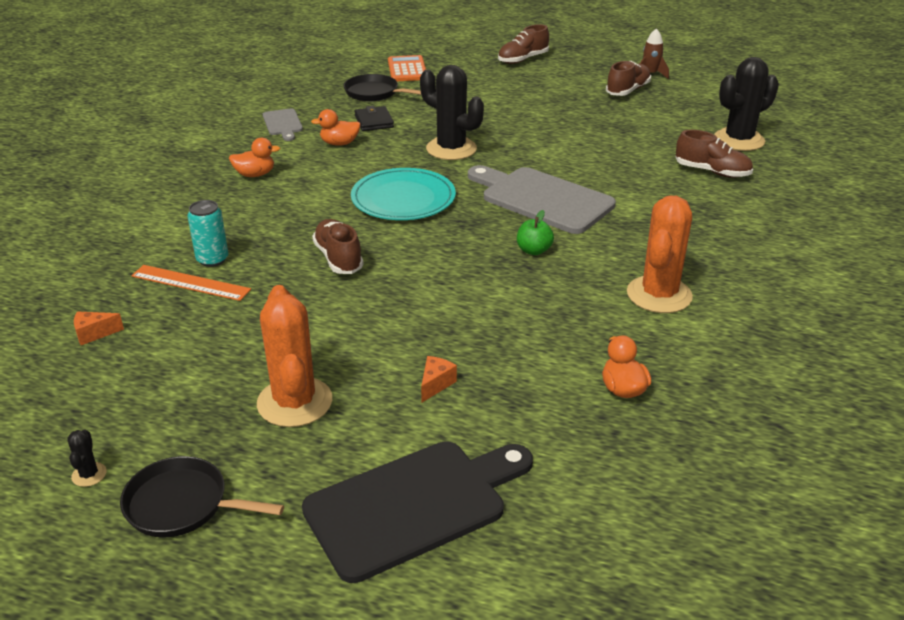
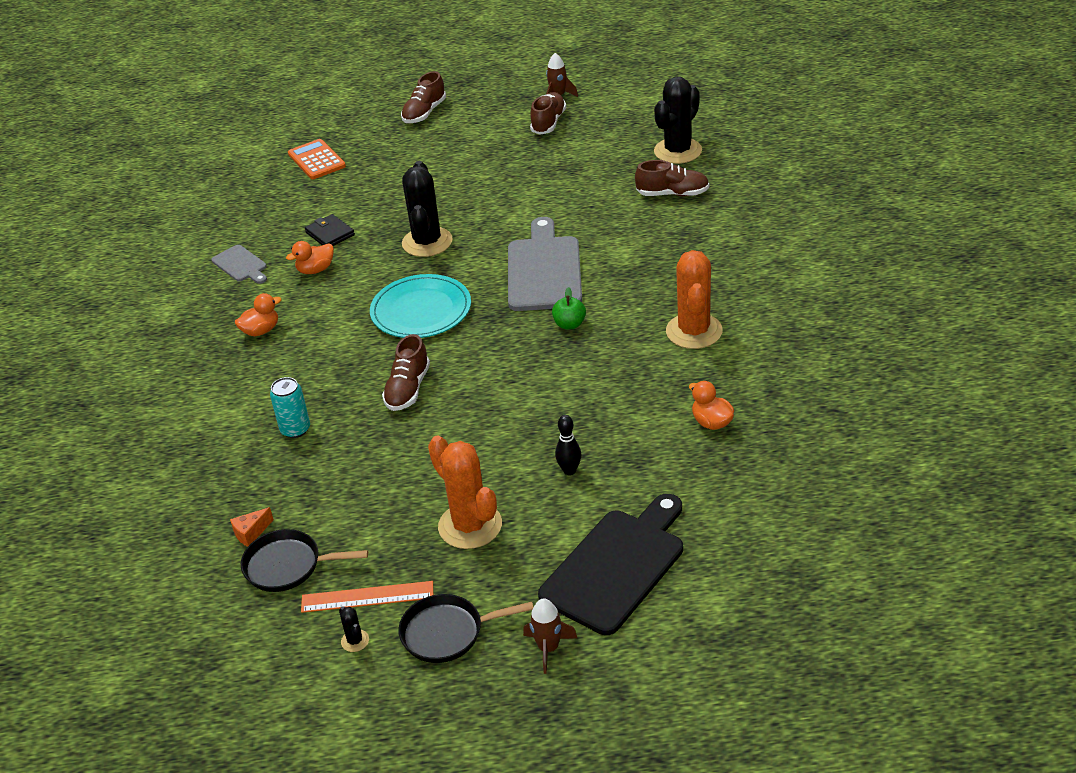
camera: 20 degrees left, 5 degrees up
(190, 283) = (295, 458): orange ruler -> orange ruler (367, 597)
(271, 569) = (548, 648): none -> brown rocket
(338, 258) = (408, 389): brown shoe -> brown shoe turned 120 degrees counterclockwise
(374, 93) = (305, 199): black pan -> black pan (287, 566)
(436, 384) = (569, 470): orange cheese -> black bowling pin
(451, 149) = (427, 242): black cactus -> black cactus turned 75 degrees clockwise
(542, 199) = (544, 270): grey cutting board -> grey cutting board turned 75 degrees clockwise

